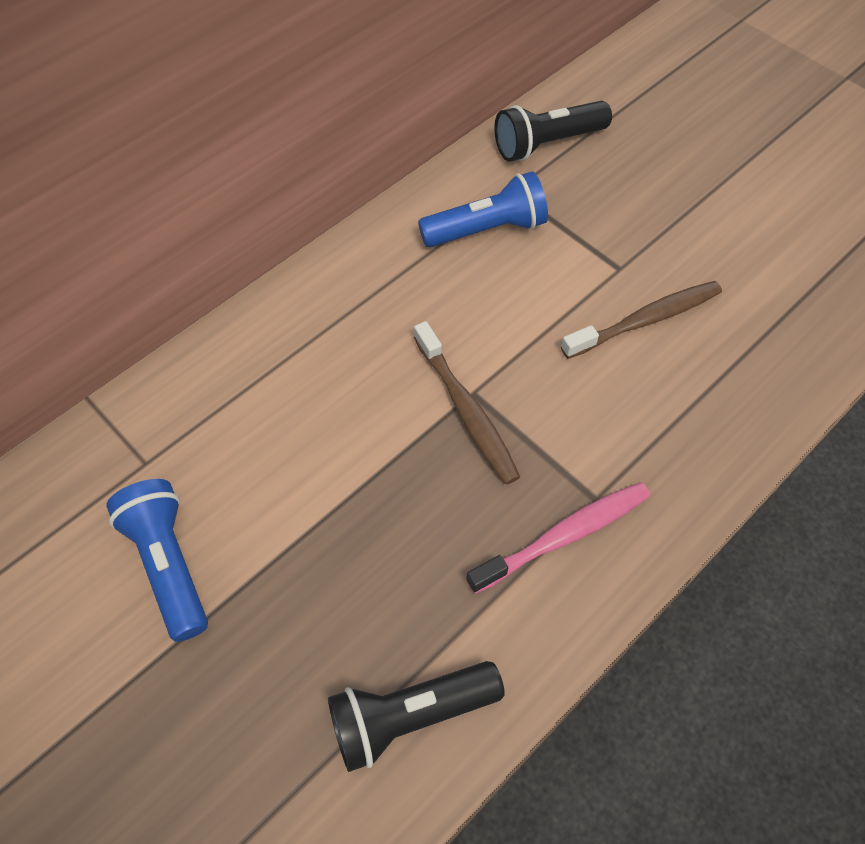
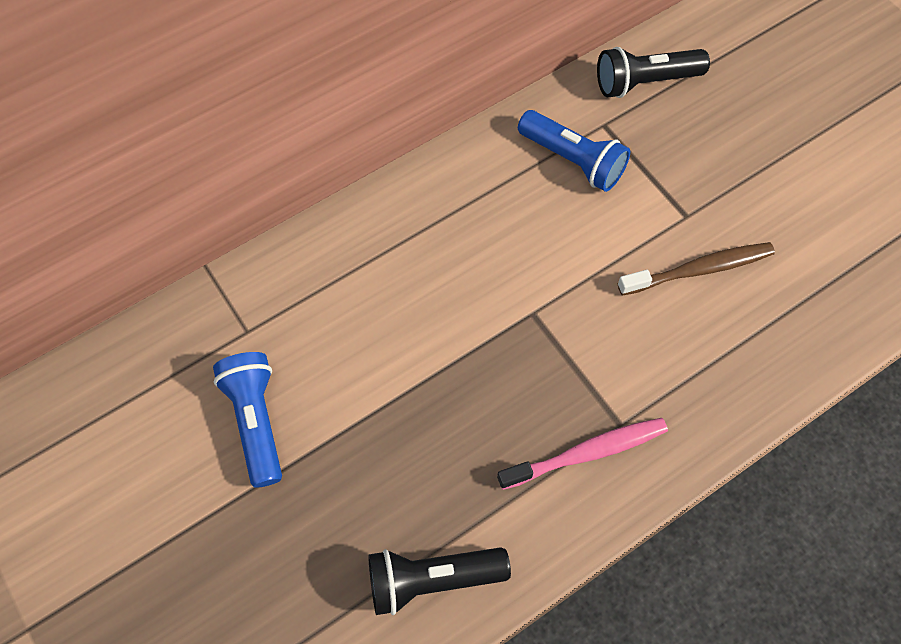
camera: 10 degrees right, 5 degrees up
(466, 410) = (524, 328): brown toothbrush -> none
(486, 229) = (573, 160): blue flashlight -> blue flashlight turned 45 degrees clockwise

